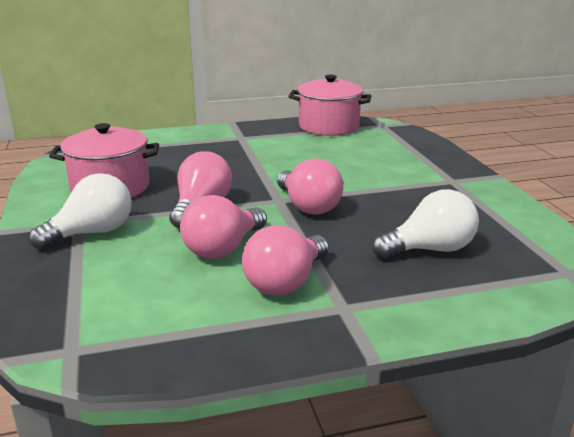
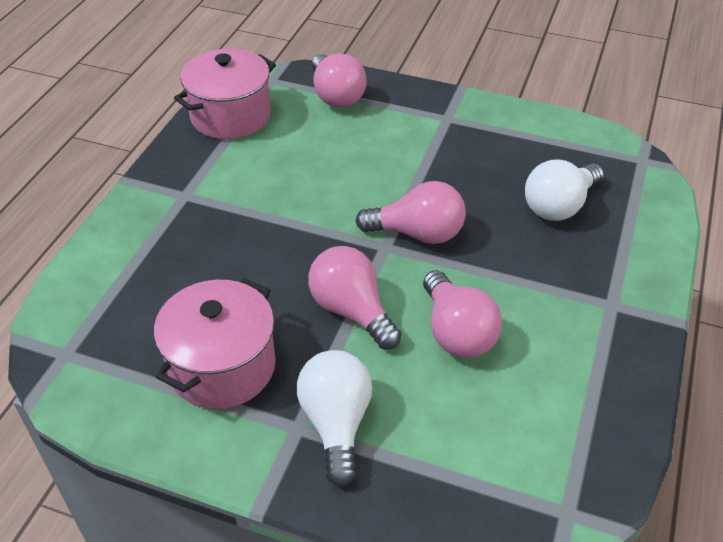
camera: 55 degrees left, 20 degrees up
(285, 282) = (549, 319): pink light bulb -> pink light bulb (336, 96)
(430, 249) = (559, 206): white light bulb -> white light bulb turned 150 degrees counterclockwise

